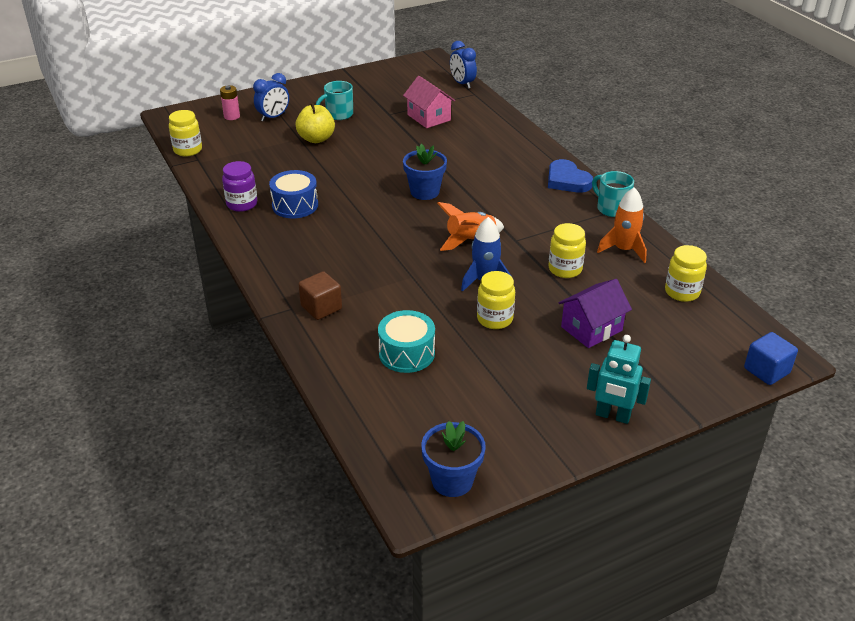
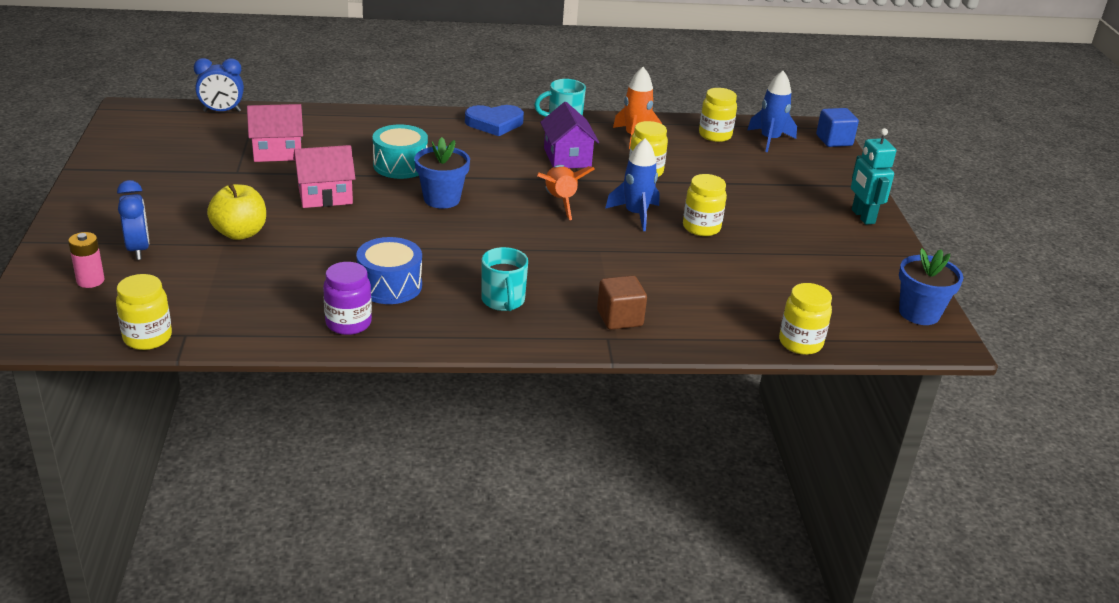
camera: 70 degrees left, 5 degrees down
(338, 115) = (194, 203): turquoise mug -> turquoise mug (503, 301)
(348, 409) = (800, 343): none -> yellow jar
(387, 150) = (325, 195): none -> pink house
(406, 353) = (729, 288): turquoise drum -> turquoise drum (400, 165)
(591, 328) = (742, 188): purple house -> purple house (567, 157)
(612, 416) = (862, 216): turquoise robot -> turquoise robot turned 120 degrees clockwise
(714, 327) = (770, 140): none -> blue rocket

